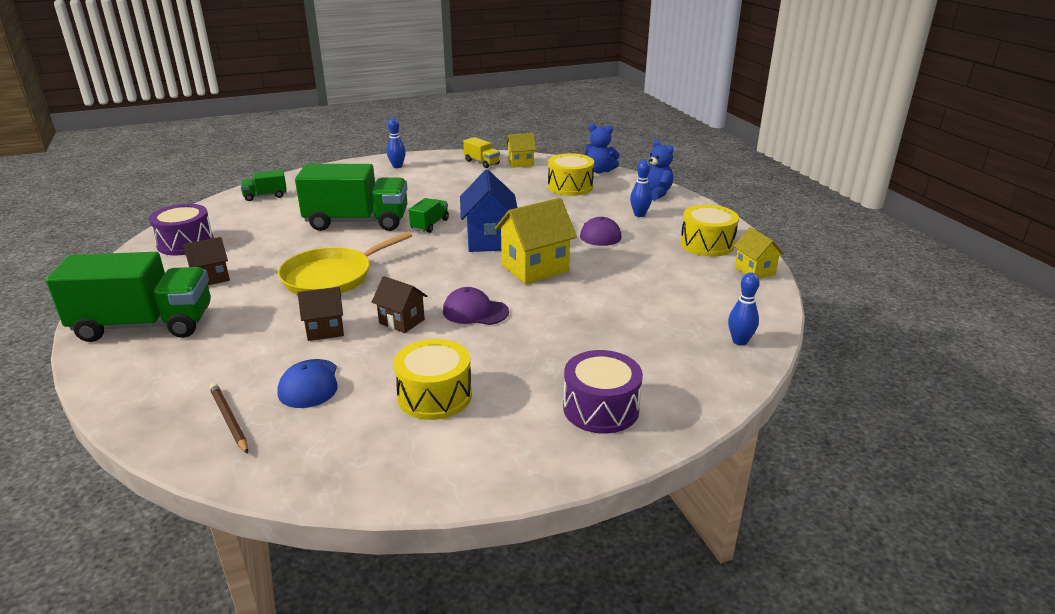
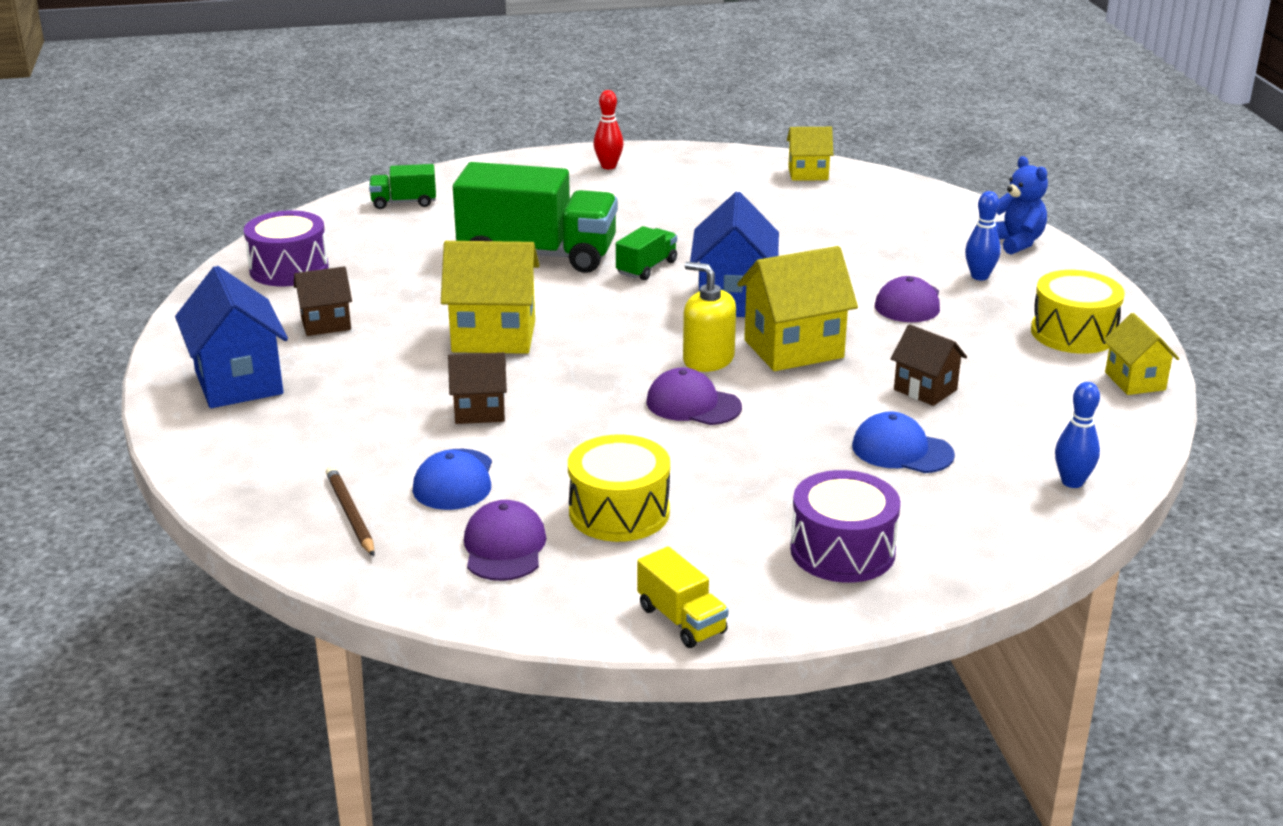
camera: 10 degrees right, 0 degrees up
(144, 325) = (239, 383): green truck -> blue house
(331, 277) = (494, 336): yellow pan -> yellow house
(351, 433) = (504, 547): none -> purple cap
(397, 166) = (608, 166): blue bowling pin -> red bowling pin
(401, 321) = (587, 409): brown house -> brown house (925, 390)
(480, 280) = (708, 360): none -> yellow soap dispenser
(482, 162) = (744, 168): yellow truck -> yellow truck (681, 620)
(570, 187) = (879, 221): yellow drum -> none
(599, 171) = (935, 196): blue teddy bear -> none
(622, 330) = (902, 450): none -> blue cap

